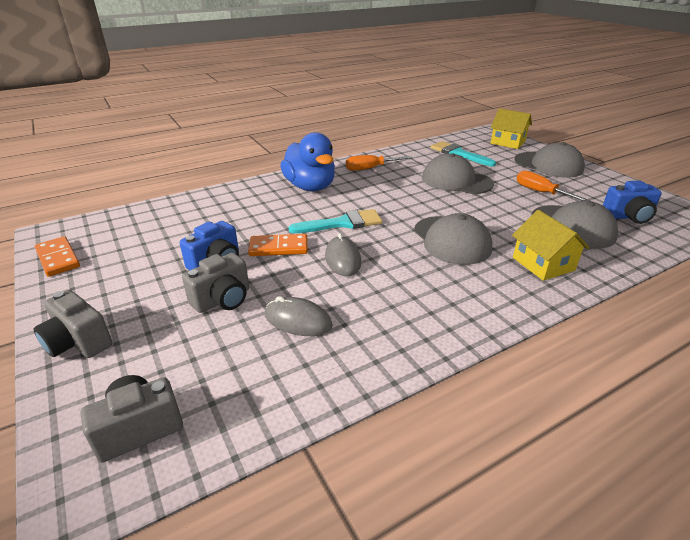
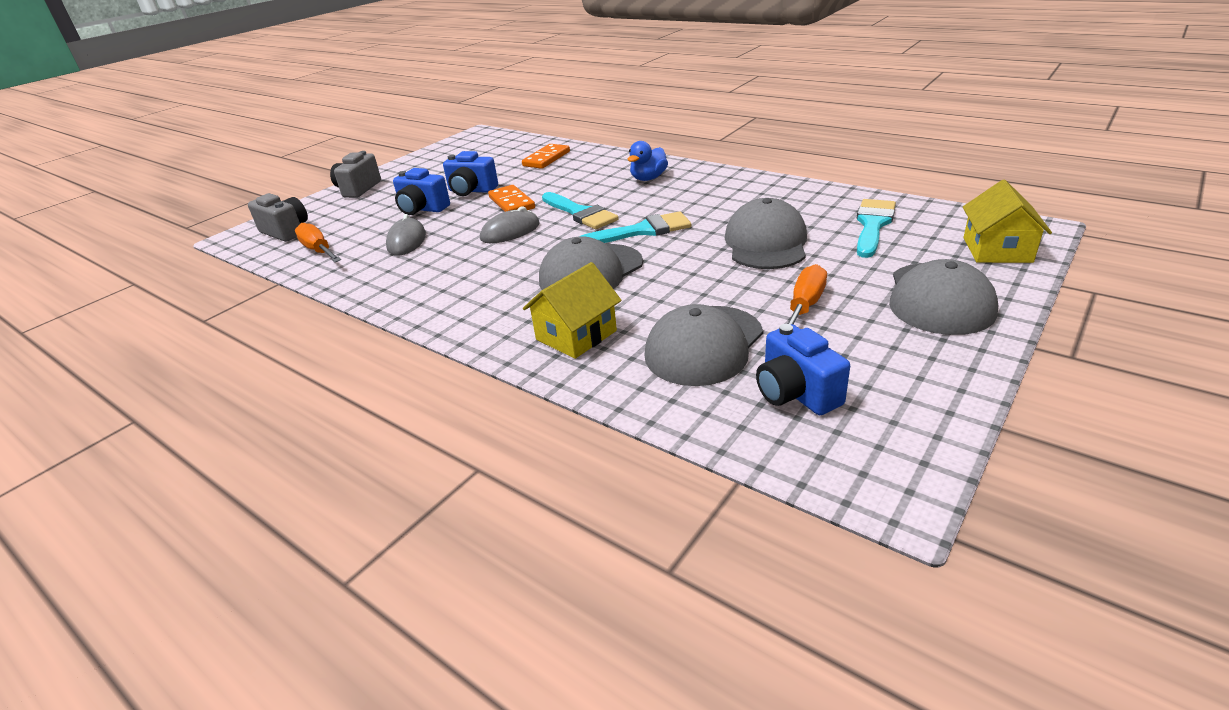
camera: 70 degrees right, 0 degrees up
(58, 258) = (447, 148): orange domino -> orange domino (546, 159)
(223, 299) = (422, 209): grey camera -> blue camera
(310, 187) = (648, 178): blue duck -> blue duck, size x0.57
(371, 168) = (737, 190): orange screwdriver -> orange screwdriver (319, 250)
(401, 209) = (642, 231): none -> turquoise brush

